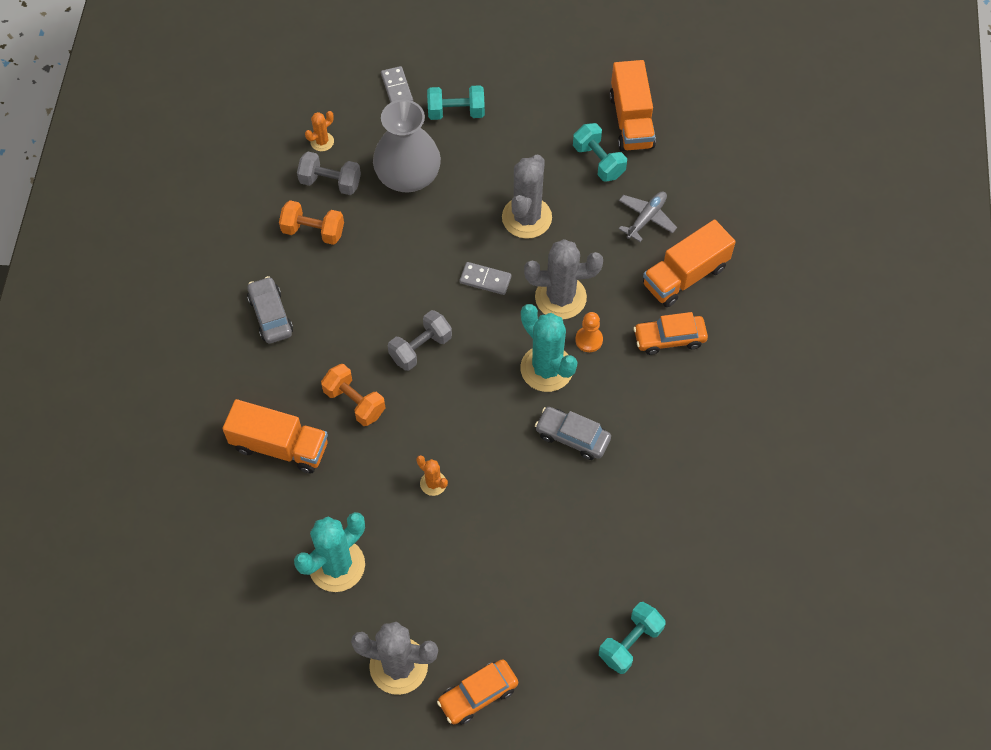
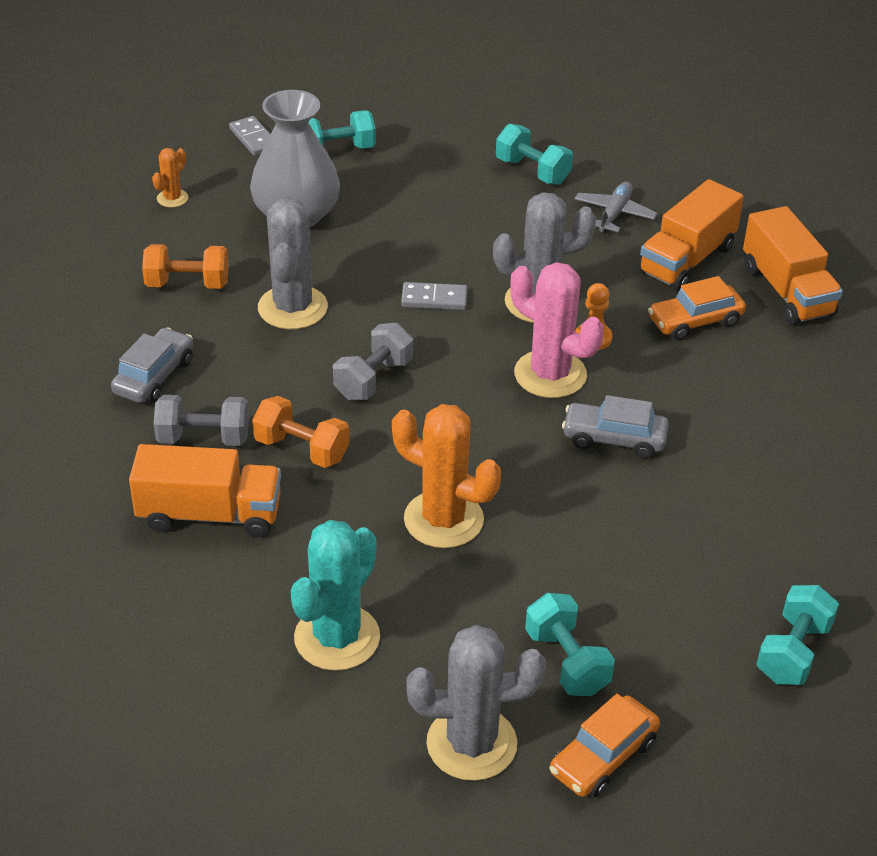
camera: 15 degrees left, 20 degrees down
(270, 315) = (154, 376): grey car -> grey car turned 60 degrees clockwise
(330, 182) = (195, 234): grey dumbbell -> grey dumbbell (203, 438)
(433, 483) = (443, 520): orange cactus -> orange cactus, size x2.06
(478, 617) = (567, 662): none -> turquoise dumbbell
(527, 218) = (464, 233): grey cactus -> grey cactus (292, 308)
(546, 368) = (550, 374): turquoise cactus -> pink cactus
(631, 121) = (556, 131): orange truck -> orange truck (787, 291)

